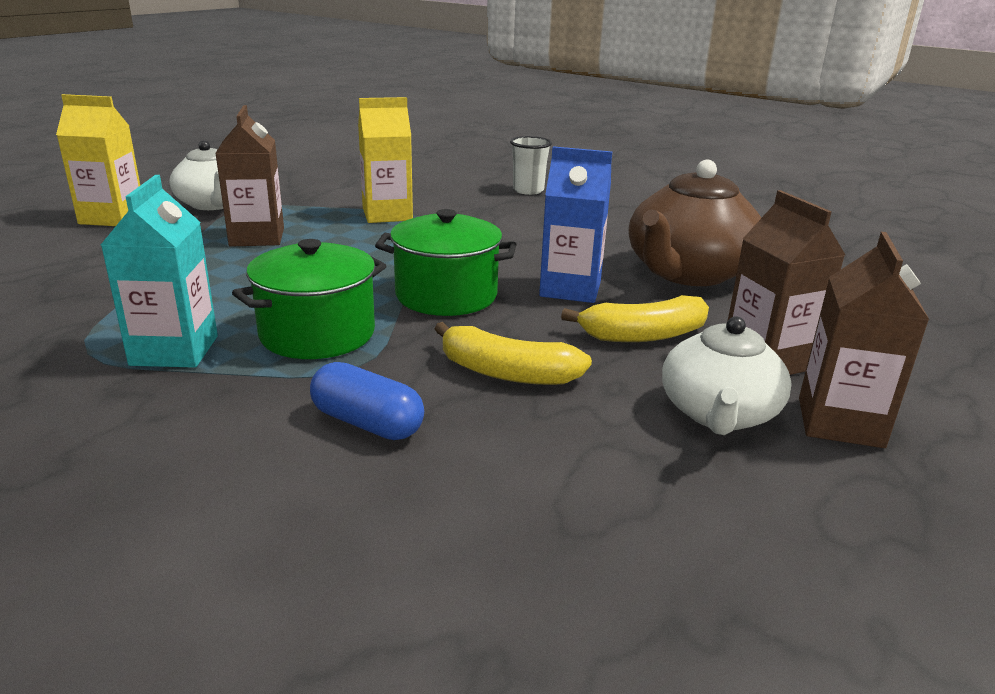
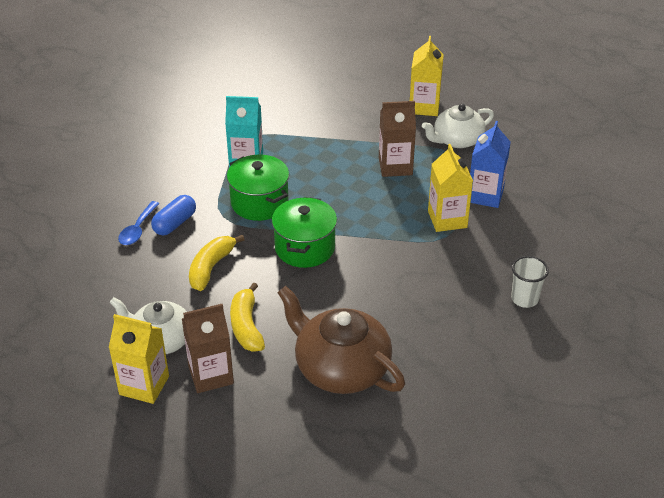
camera: 95 degrees right, 15 degrees up
(383, 475) = (137, 229): none -> blue spoon
(570, 289) = (313, 302): blue carton -> blue carton (485, 195)
(840, 422) = (144, 385): brown carton -> yellow carton

